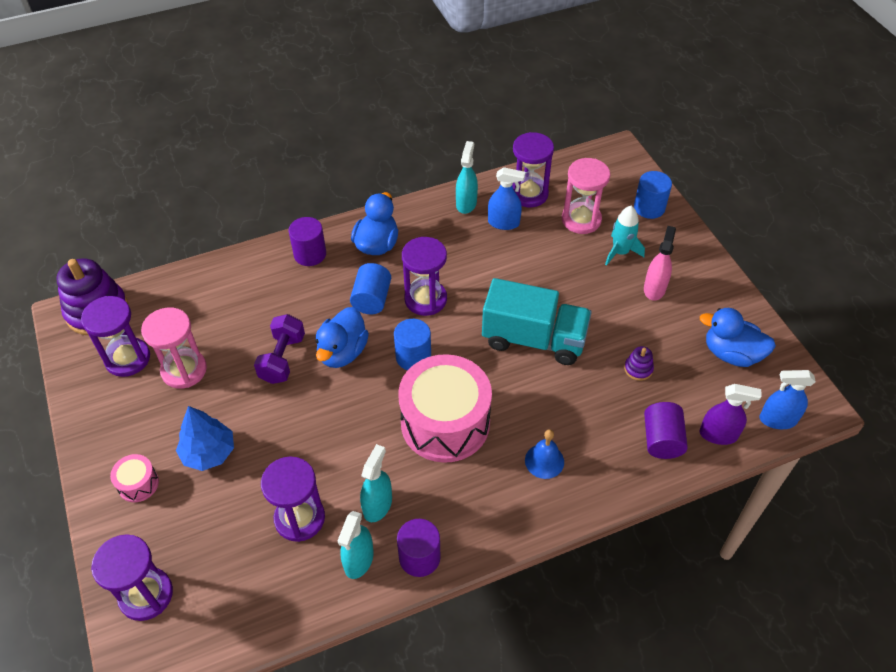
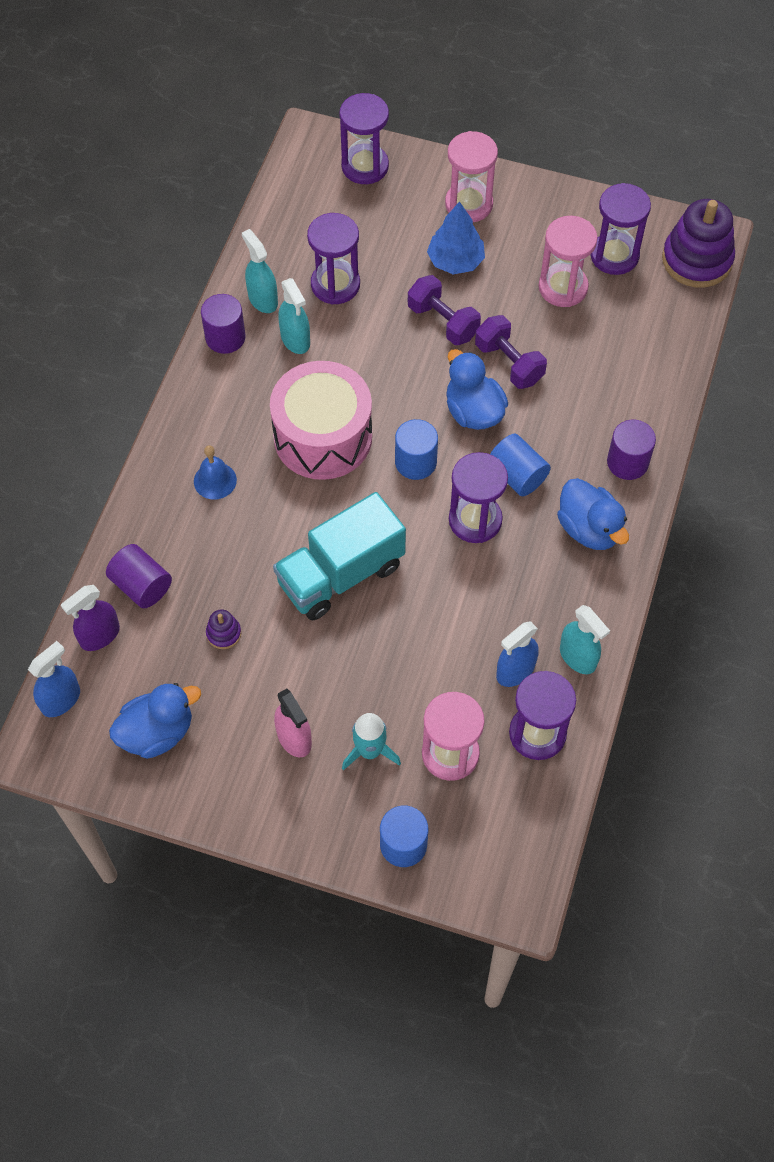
camera: 130 degrees right, 10 degrees up
(138, 484) = (468, 204): pink drum -> pink hourglass
(277, 421) = (443, 322): none -> purple dumbbell

